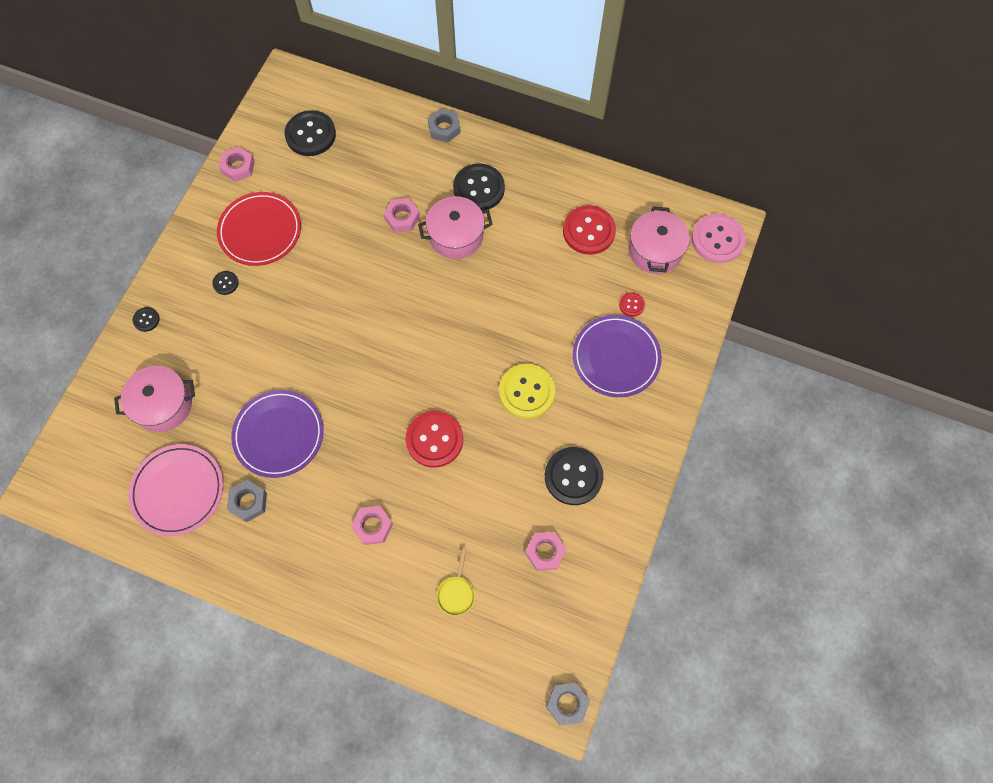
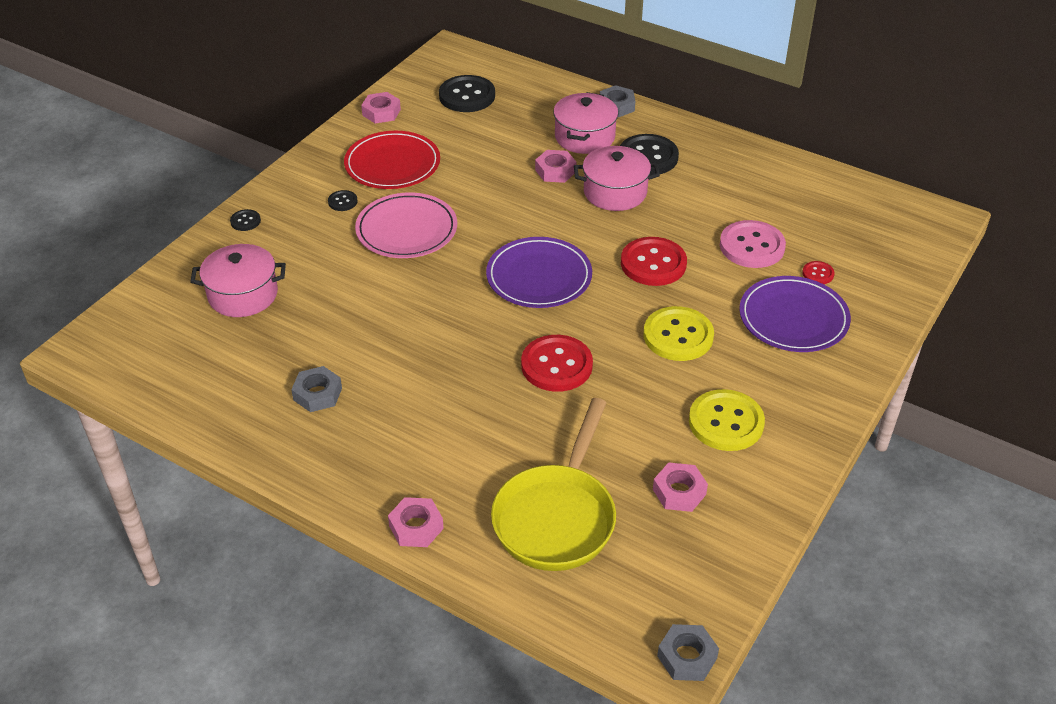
camera: 10 degrees right, 25 degrees down
(178, 490) = (237, 372): pink plate -> pink plate (406, 230)
(279, 435) = (370, 337): purple plate -> purple plate (539, 277)
(372, 526) = (463, 437): pink nut -> pink nut (416, 527)
(456, 592) = (557, 517): yellow pan -> yellow pan, size x2.45
(573, 476) = (726, 422): black button -> yellow button
(588, 231) = (772, 205): red button -> red button (653, 263)
(655, 250) = (851, 230): pink pot -> pink pot (584, 137)
(717, 239) = (929, 229): pink button -> pink button (752, 246)

